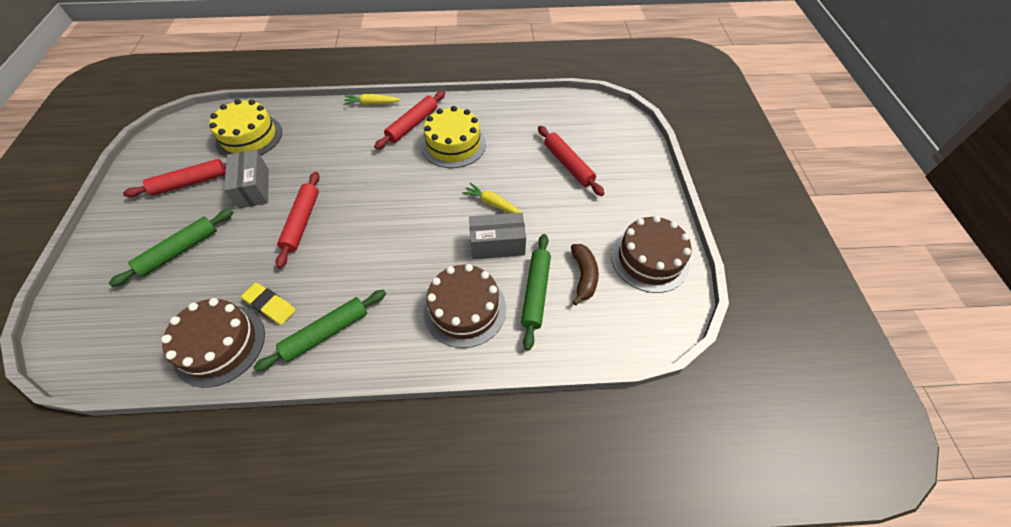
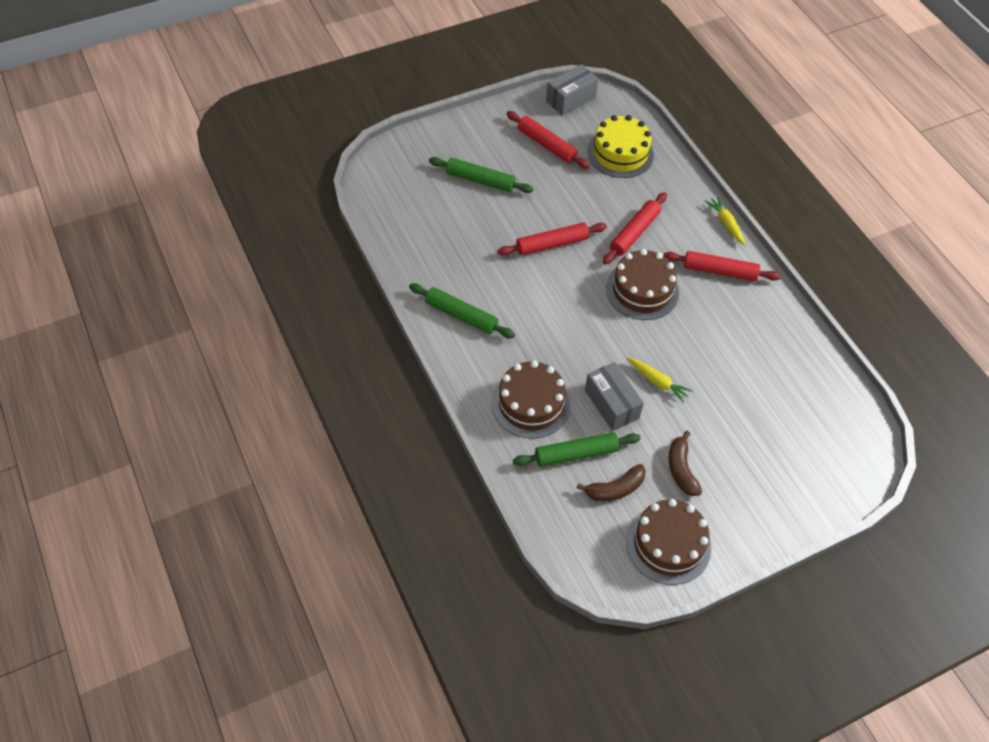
camera: 65 degrees right, 0 degrees up
(220, 345) = (419, 254): brown cake -> brown cake (642, 290)
(254, 188) = (566, 190): grey box -> grey box (570, 99)
(270, 305) = (465, 266): yellow eraser -> none
(453, 144) = (715, 318): yellow cake -> none
(492, 203) = (658, 382): yellow carrot -> yellow carrot turned 120 degrees clockwise
(568, 165) = (752, 433): red rolling pin -> red rolling pin (634, 233)
(582, 222) = (681, 469): none -> brown banana

